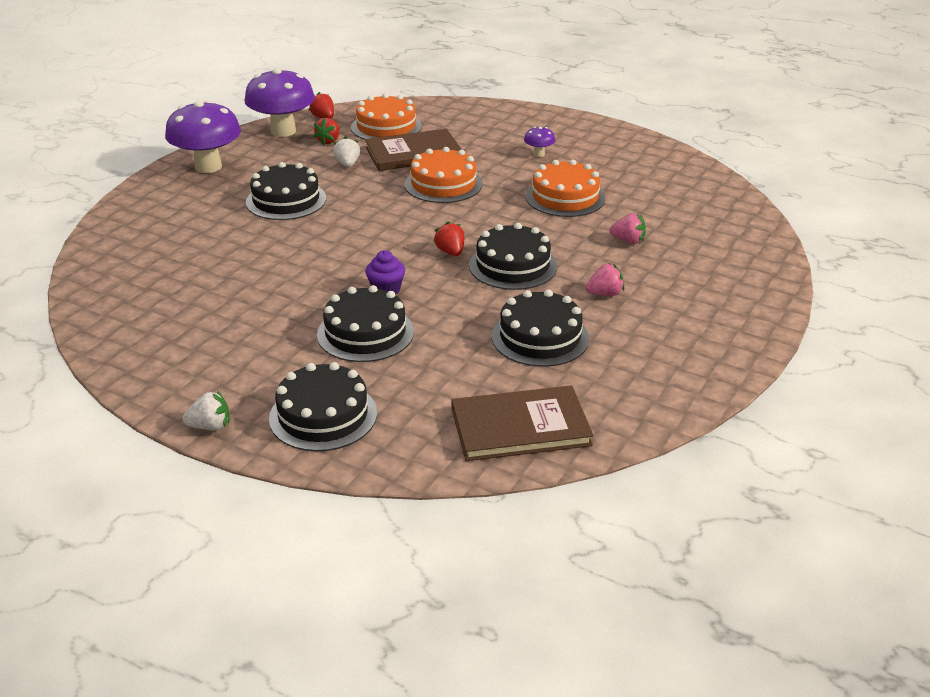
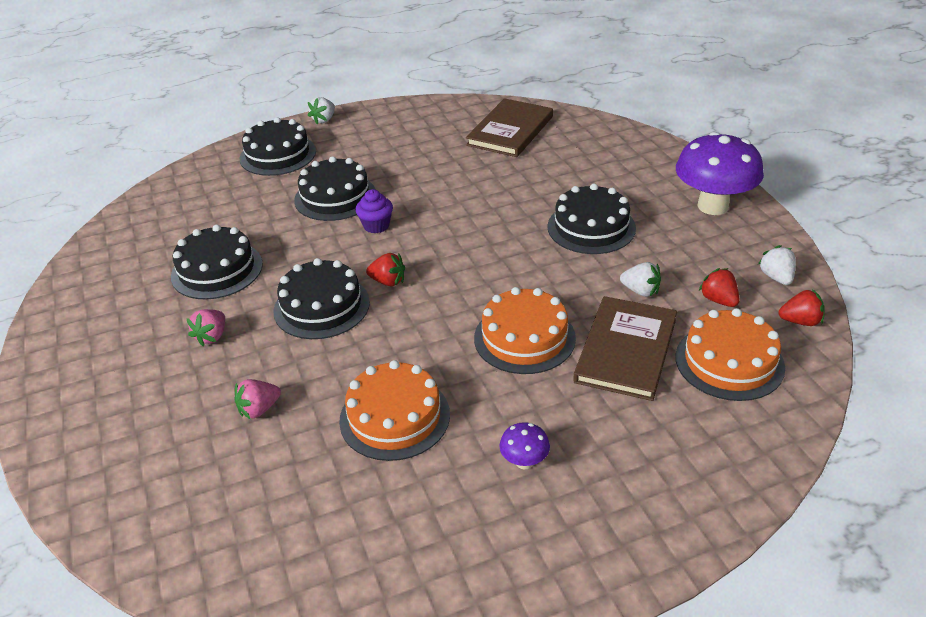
camera: 130 degrees right, 5 degrees up
(283, 131) = (776, 277): purple mushroom -> white strawberry
(520, 427) = (156, 217): brown book -> brown book (510, 131)

